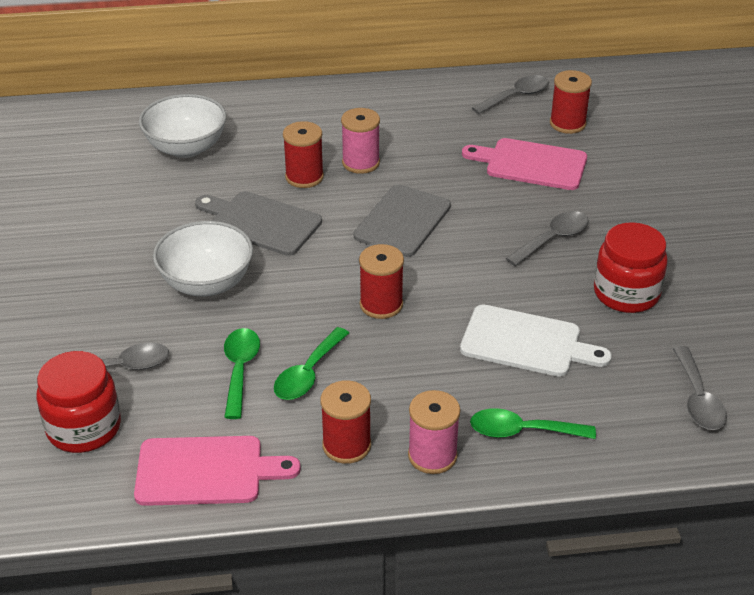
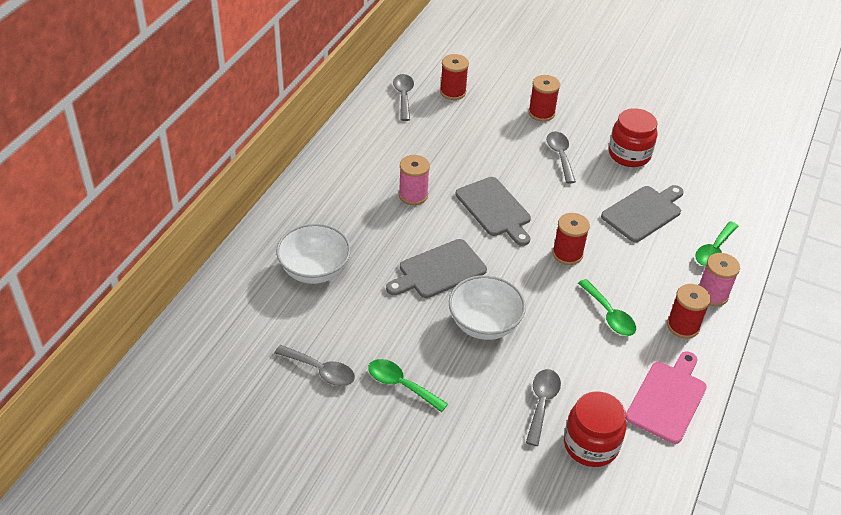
camera: 60 degrees left, 5 degrees up
(240, 370) = (584, 344): green spoon -> green spoon (401, 385)
(304, 177) = (405, 228): red spool -> red spool (541, 113)
(526, 343) = (643, 212): white cutting board -> grey cutting board
(531, 164) = (480, 127): pink cutting board -> none
(698, 399) = (729, 175): grey spoon -> grey spoon (321, 370)

